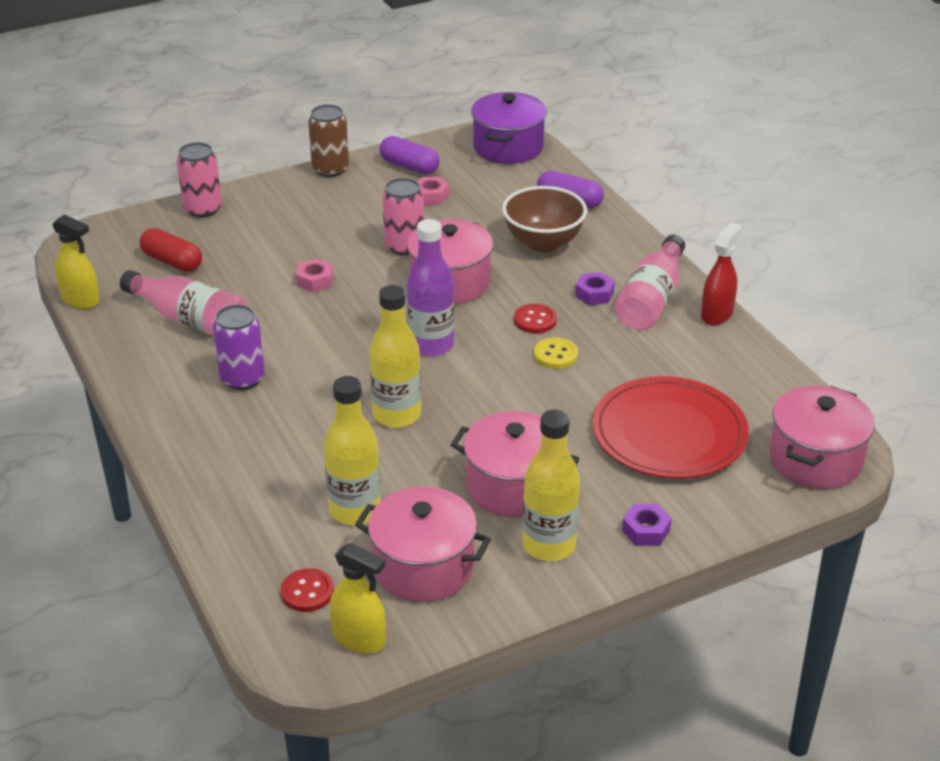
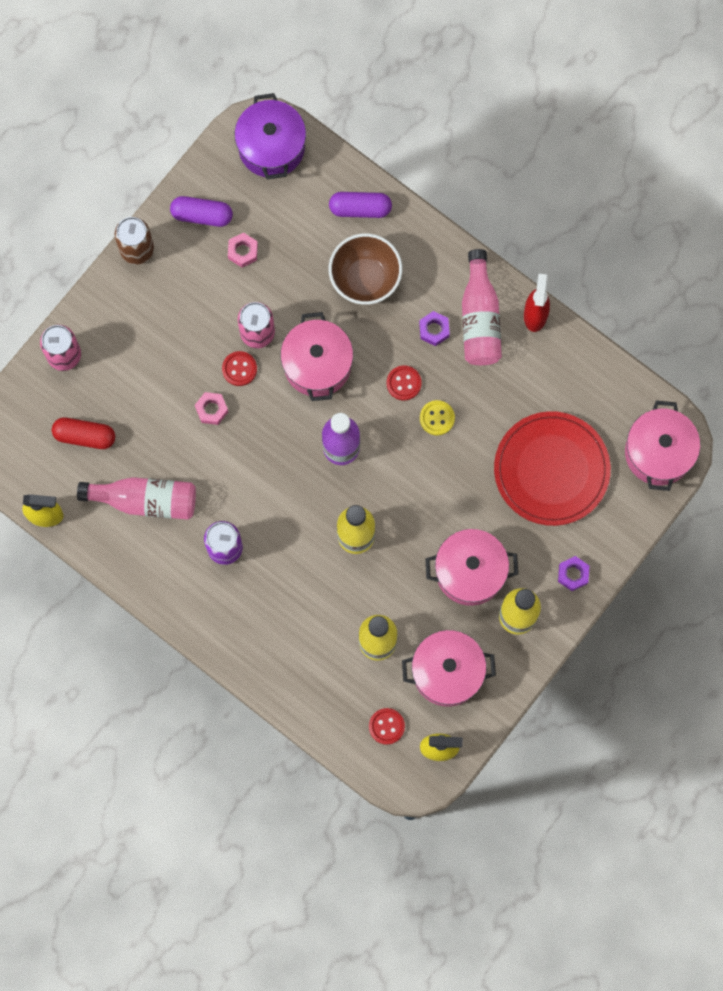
camera: 25 degrees left, 40 degrees up
(366, 263) = (239, 369): none -> red button

